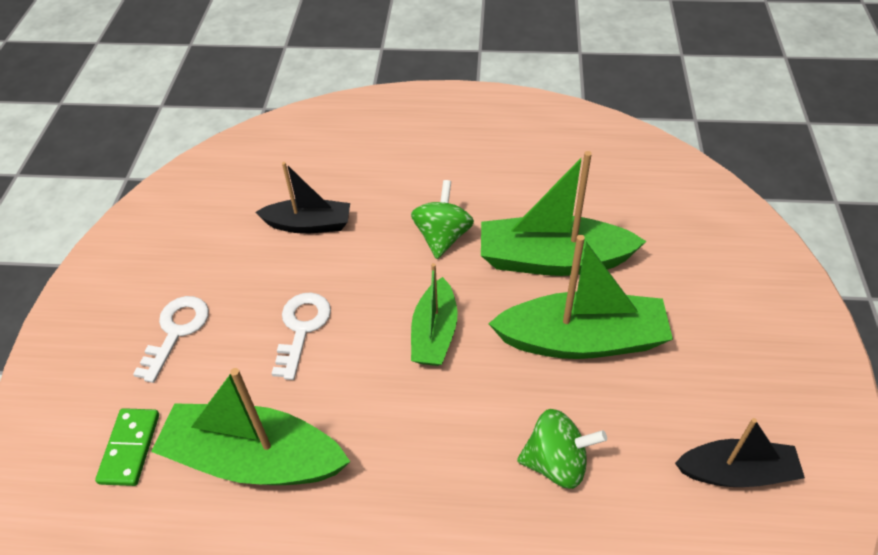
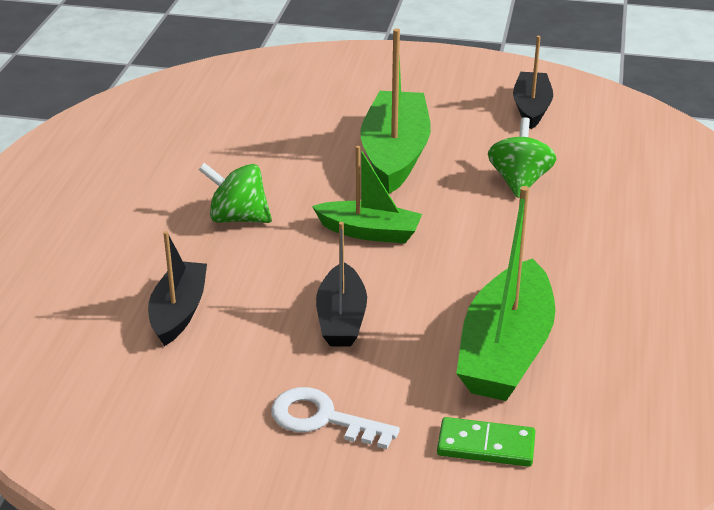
camera: 85 degrees left, 15 degrees down
(302, 328) = (341, 318): white key -> black boat
(553, 260) = (294, 157): green boat -> none

